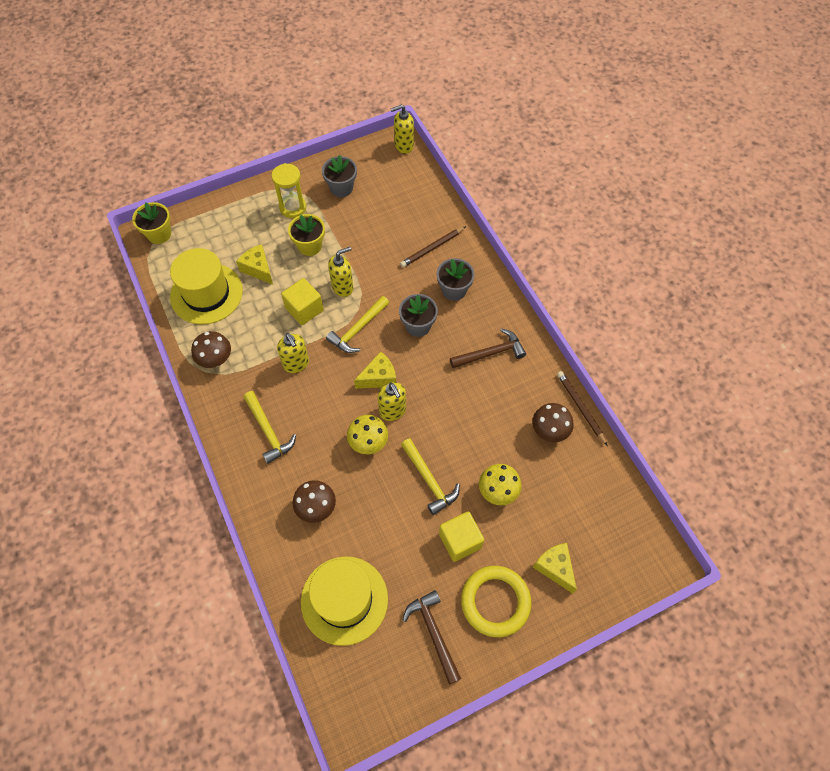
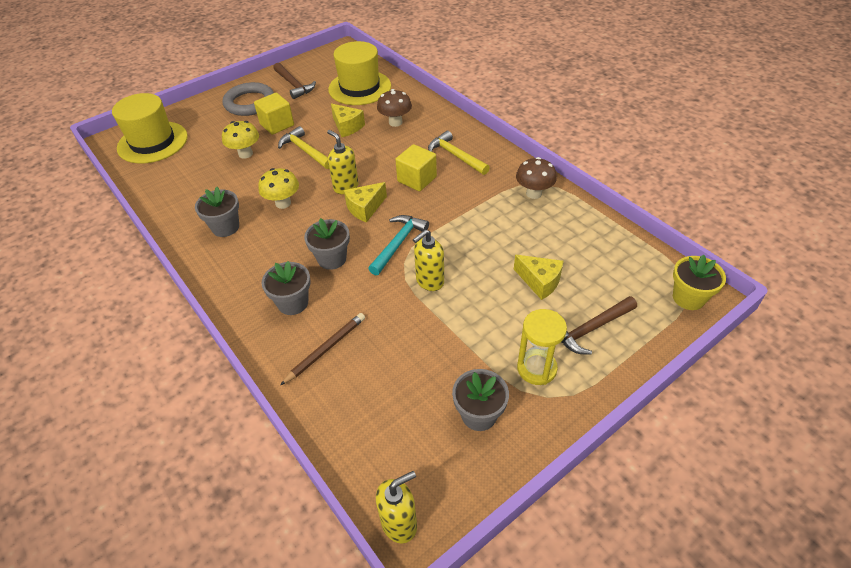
camera: 170 degrees right, 15 degrees down
(206, 293) = (583, 246): yellow hat -> yellow hat (152, 142)
(296, 364) = (452, 204): yellow soap dispenser -> none
(304, 309) = (465, 251): yellow cube -> yellow cube (417, 179)
(310, 246) = (489, 320): yellow flower pot -> none
(358, 329) = (398, 244): yellow hammer -> turquoise hammer
(368, 443) = (363, 163): yellow mushroom -> yellow mushroom (283, 203)
(490, 353) = (249, 248): brown hammer -> brown hammer (591, 329)
(495, 602) = (250, 103): yellow ring -> grey ring
(513, 383) = (225, 227): none -> grey flower pot
(549, 431) = (193, 198): brown mushroom -> none
(555, 568) = (202, 124): yellow cheese -> yellow cheese (347, 127)
(580, 407) = (158, 220): brown pencil -> none

